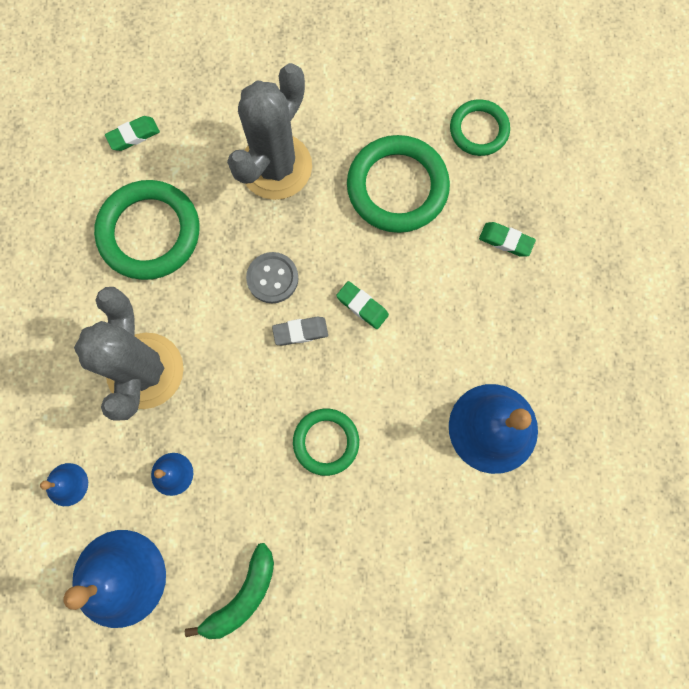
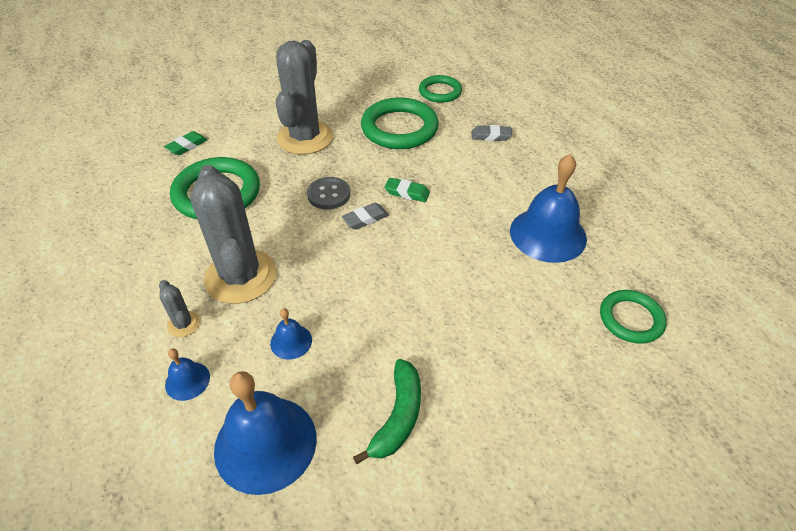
camera: 20 degrees left, 30 degrees down
(76, 414) = (183, 324): none -> grey cactus
(326, 442) = (420, 279): green ring -> green ring (631, 319)
(505, 241) = (491, 136): green eraser -> grey eraser

